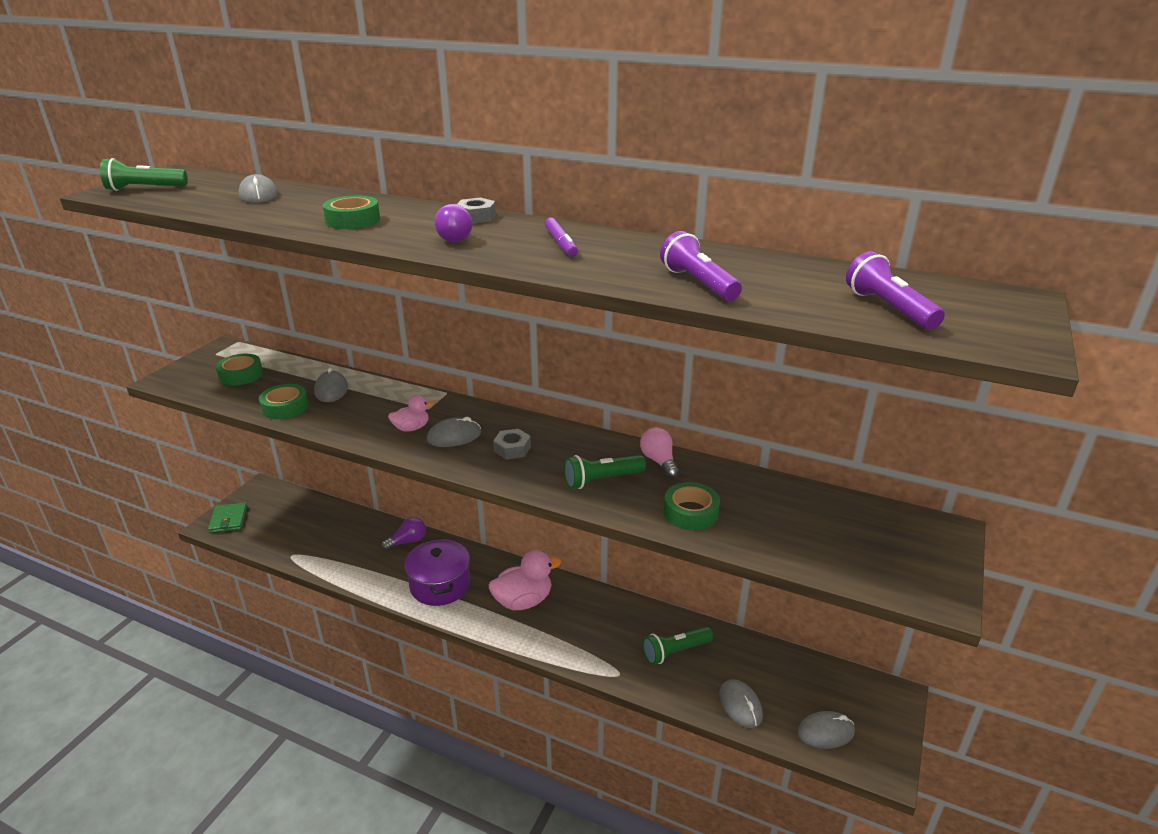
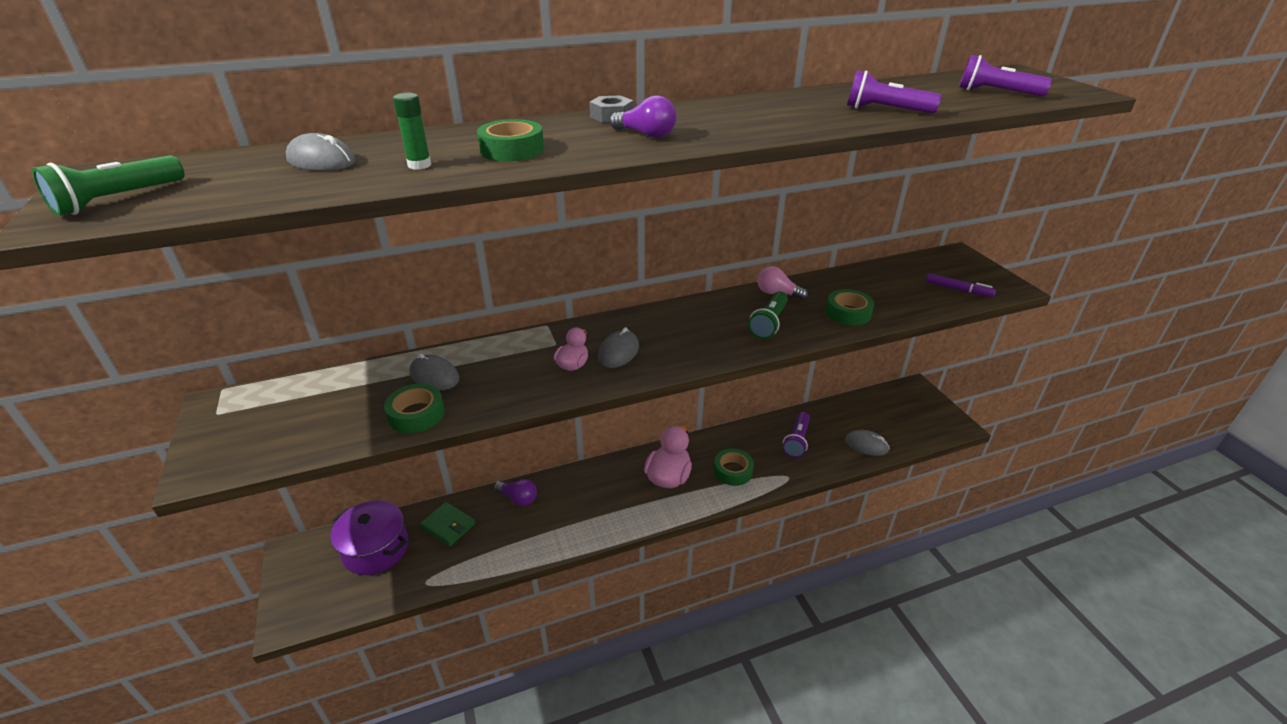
camera: 45 degrees left, 5 degrees up
(228, 520) = (301, 603): green wallet -> green wallet (448, 526)
(241, 375) = (299, 415): green tape -> green tape (733, 471)
(287, 213) = (419, 165): none -> green glue stick
(407, 541) = (518, 498): purple light bulb -> purple light bulb turned 105 degrees clockwise
(440, 585) = (594, 510): purple pot -> purple pot (376, 549)
(512, 449) = (676, 337): grey nut -> none
(561, 243) = (733, 114): purple marker -> purple marker (958, 289)
(675, 651) = (797, 441): green flashlight -> purple flashlight
(825, 732) = (916, 428): grey mouse -> none

